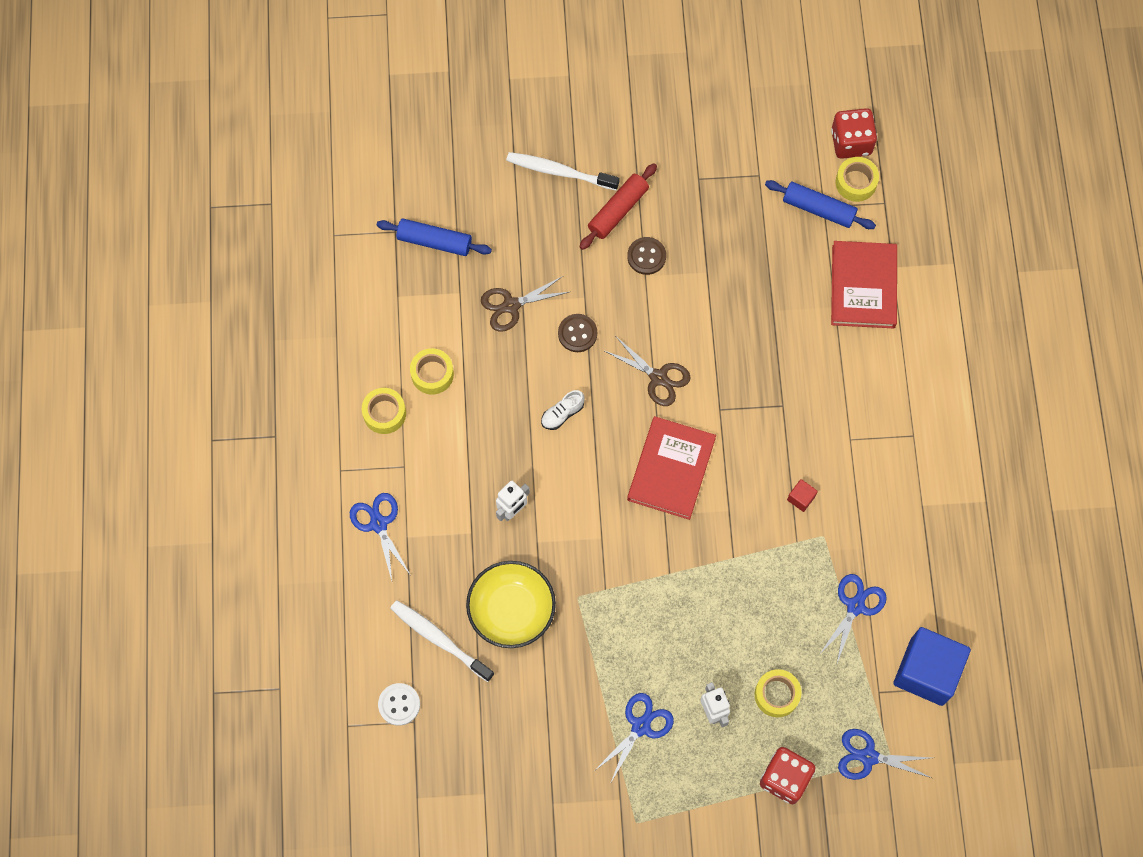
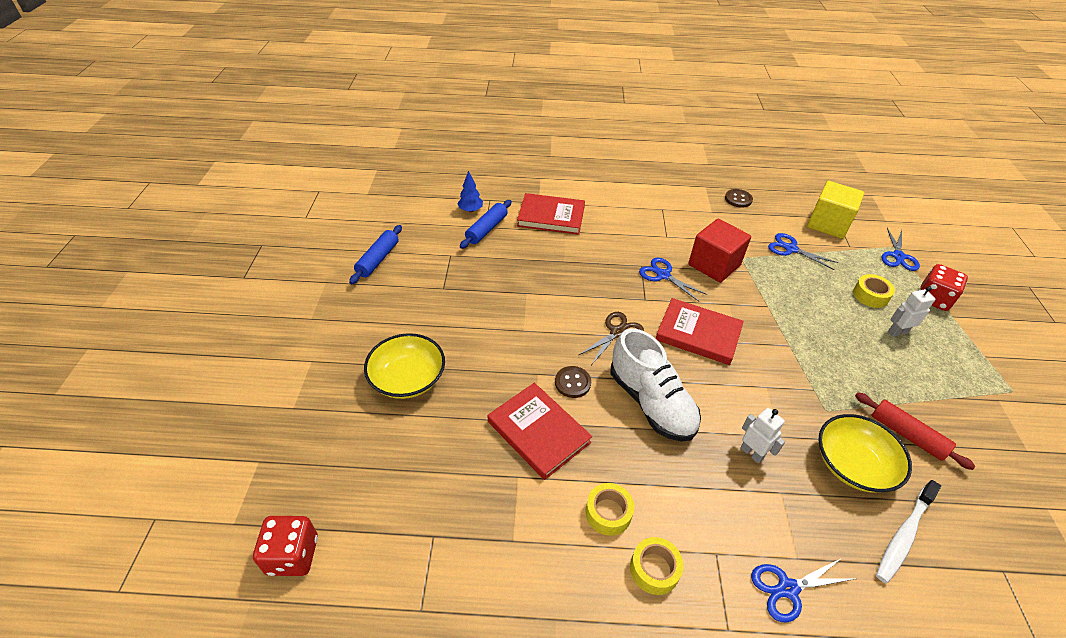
camera: 85 degrees left, 25 degrees down
(399, 704) = (991, 585): white button -> none
(434, 241) = (455, 495): blue rolling pin -> blue rolling pin (378, 259)
(511, 306) = (538, 432): brown scissors -> red book
(559, 172) = (407, 378): white toothbrush -> yellow bowl
(562, 414) = (651, 402): white shoe -> white shoe, size x2.48
(618, 210) = (458, 341): red rolling pin -> red rolling pin (907, 435)
(640, 726) = (928, 379): blue scissors -> blue scissors (663, 275)
(646, 256) = (506, 327): brown button -> brown button (738, 199)
(801, 498) = (714, 265): red cube -> red cube, size x2.50
(851, 142) = (438, 208): red dice -> red dice (293, 555)
(856, 182) = (470, 210): yellow tape -> blue tree
(926, 671) = (828, 224): blue cube -> yellow cube

